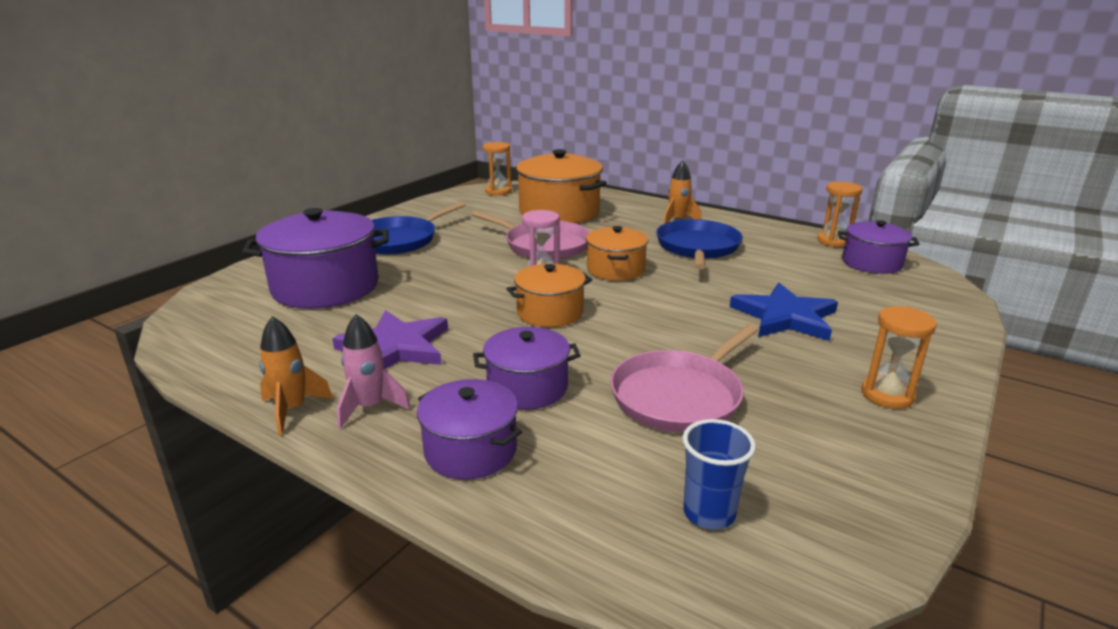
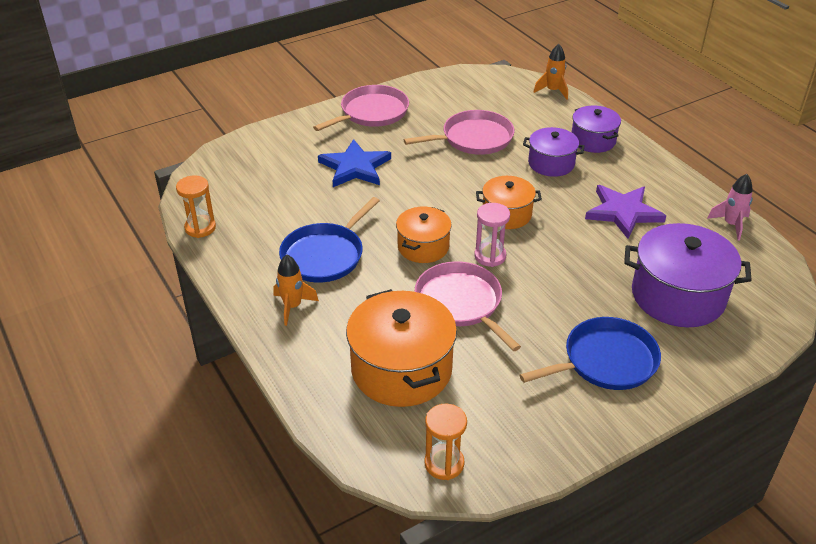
camera: 155 degrees left, 15 degrees up
(292, 410) = (684, 184): orange rocket -> orange rocket (553, 91)
(370, 407) = (641, 174): pink rocket -> pink rocket (731, 224)
(709, 513) = (506, 95): blue cup -> none
(871, 263) = (218, 194): purple pot -> none
(887, 395) = (371, 113): orange hourglass -> pink pan

